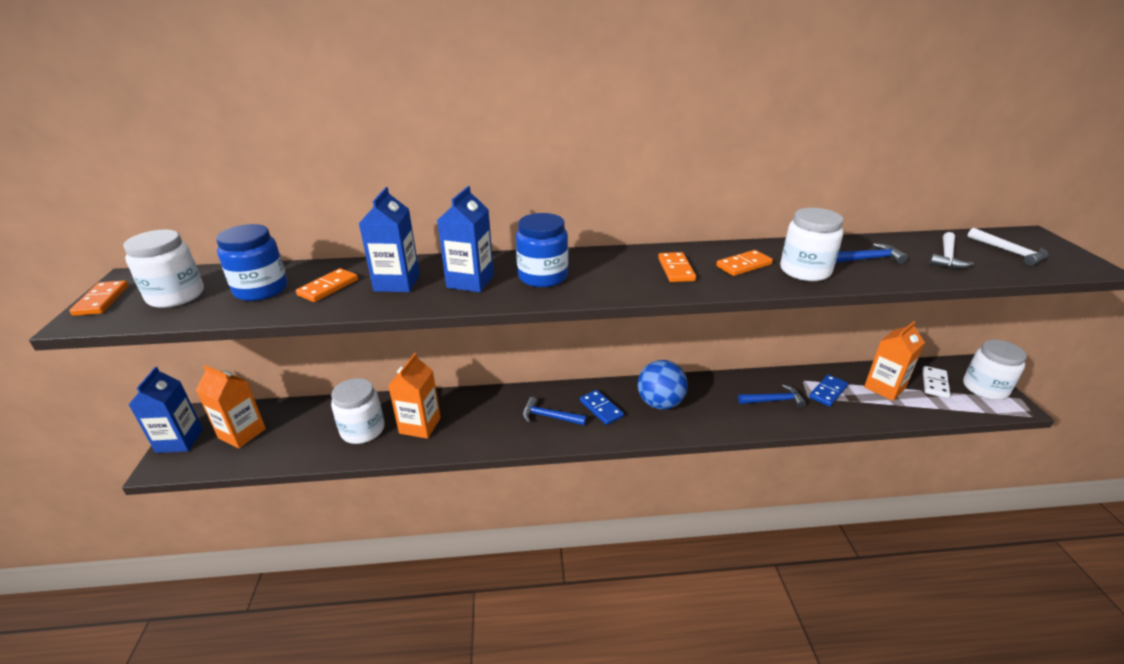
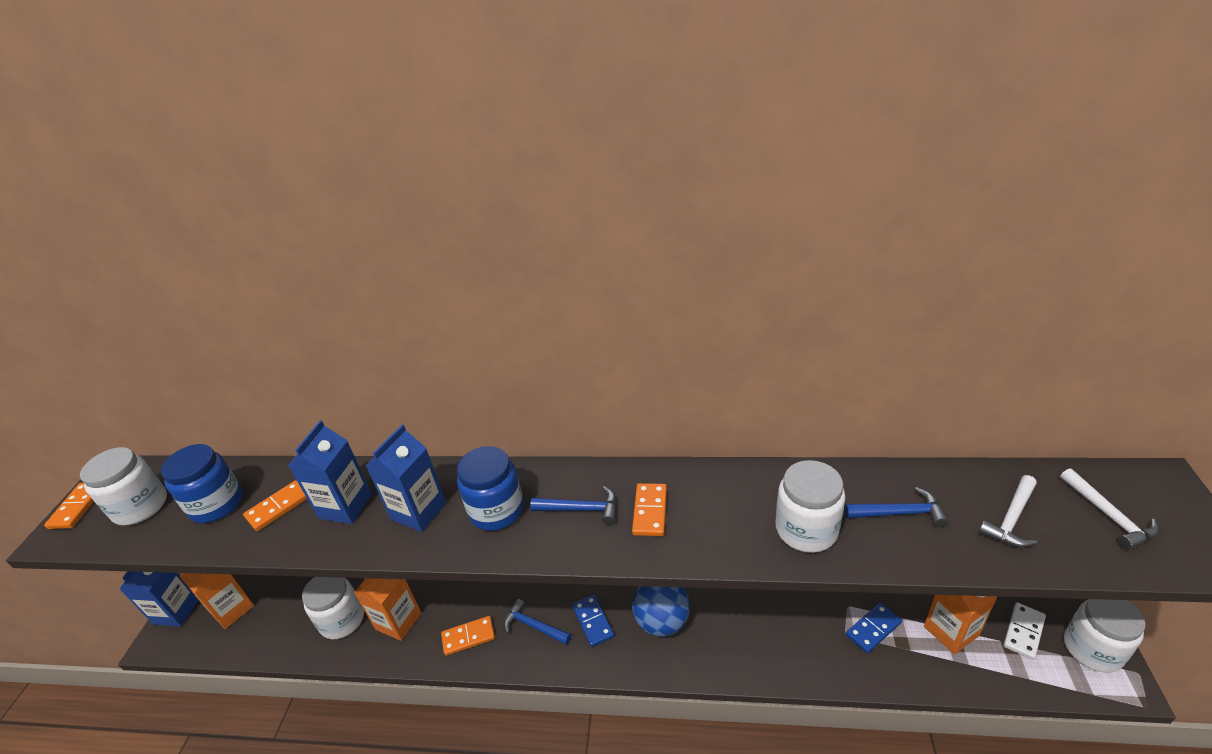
camera: 15 degrees right, 5 degrees up
(743, 265) = (734, 511): orange domino -> orange domino (468, 637)
(774, 400) = (800, 634): blue hammer -> blue hammer (581, 509)

